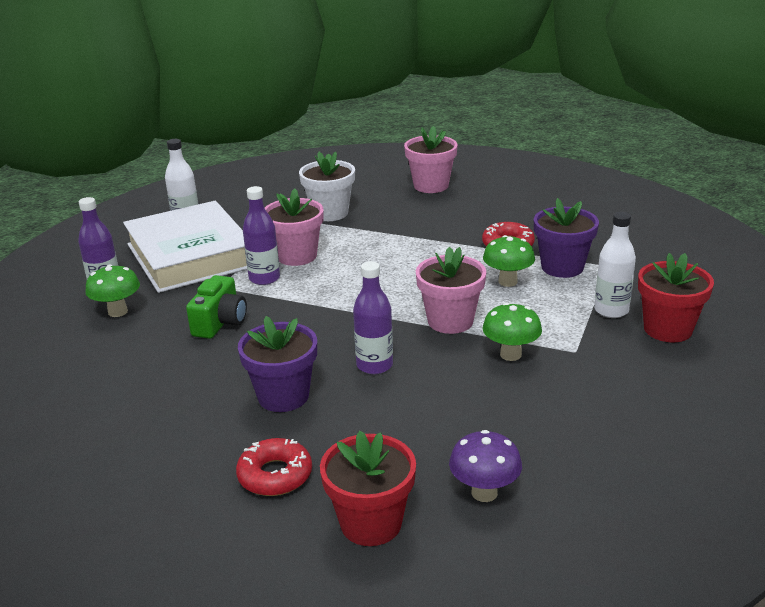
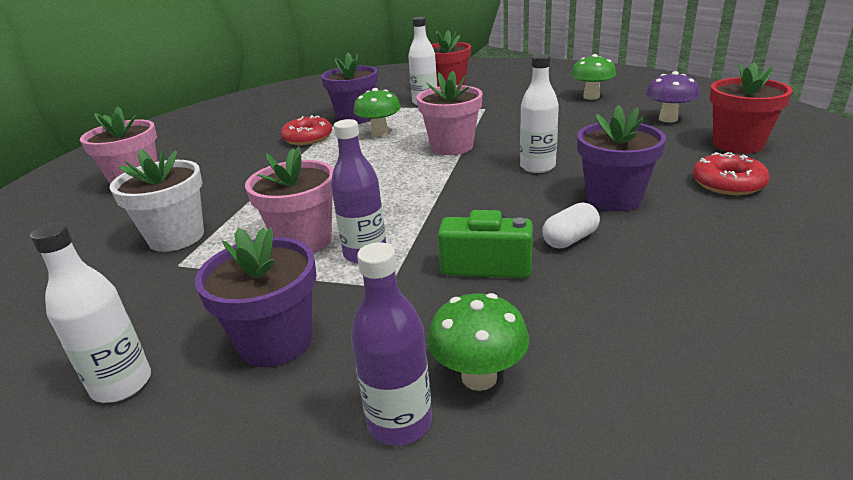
camera: 95 degrees left, 0 degrees up
(190, 255) = (276, 342): white book -> purple flower pot
(230, 361) = (570, 239): none -> white capsule
(374, 365) = (537, 167): purple bottle -> white bottle
(510, 354) = (497, 124): green mushroom -> green mushroom (591, 97)

